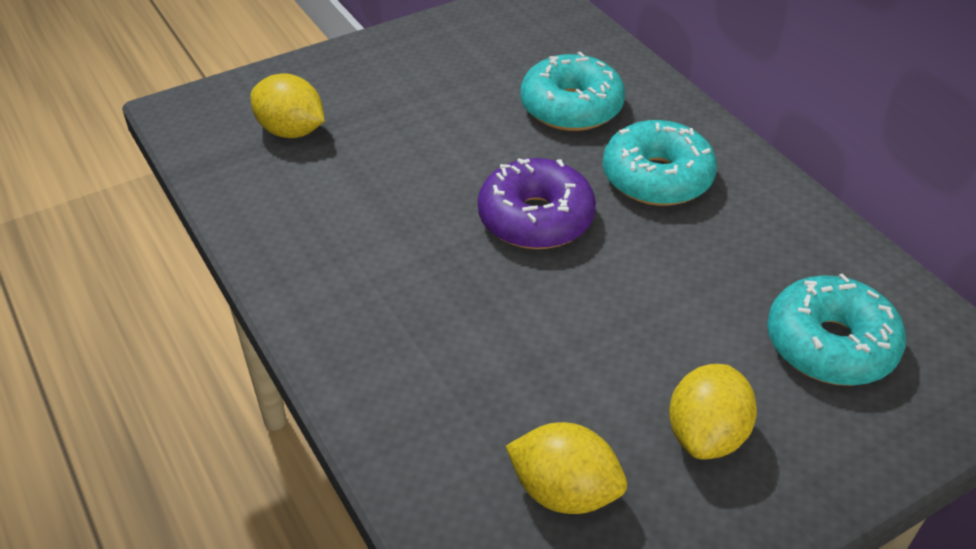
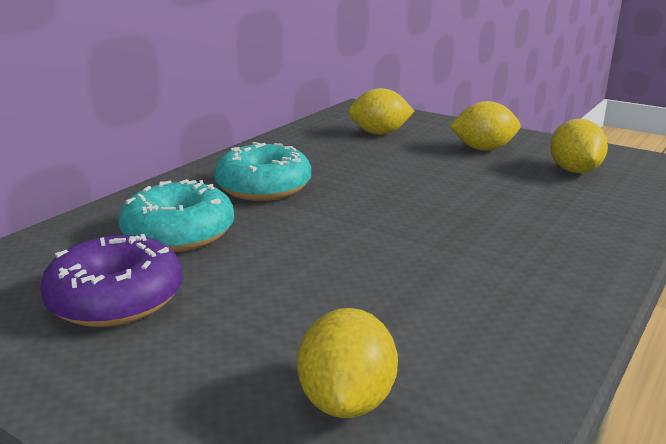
camera: 115 degrees left, 20 degrees down
(535, 219) = (358, 218): purple donut -> purple donut (116, 299)
(830, 345) = (379, 133): turquoise donut -> yellow lemon

